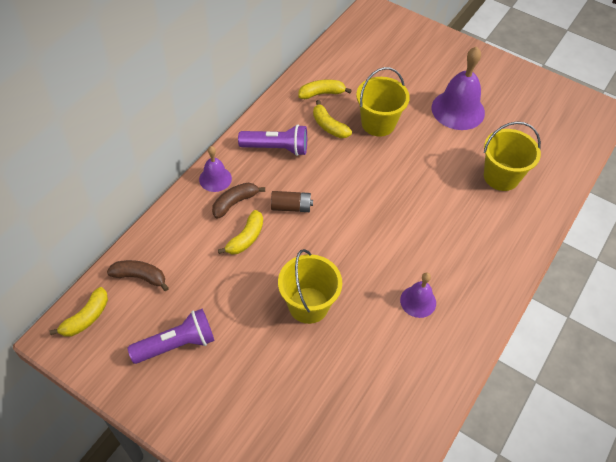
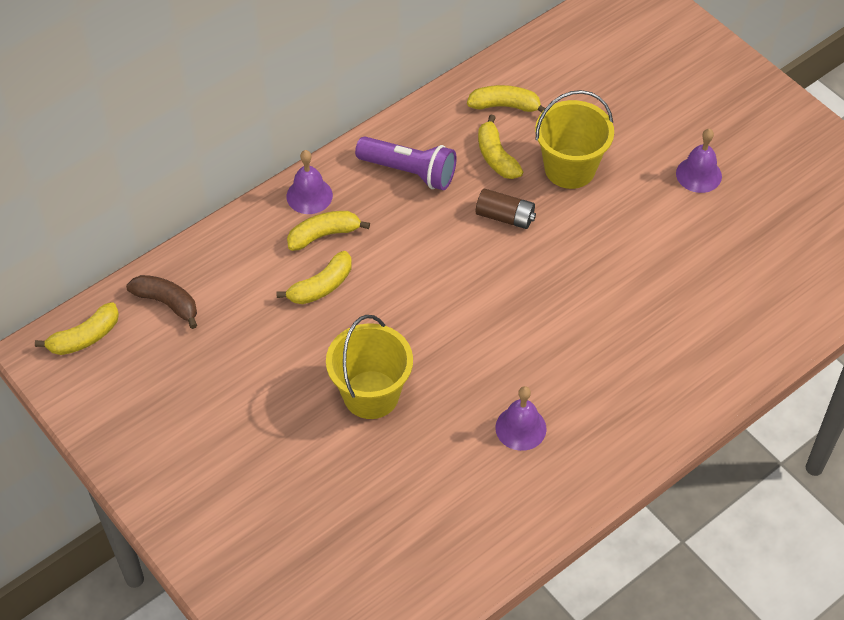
camera: 20 degrees right, 0 degrees up
(176, 344) = (185, 399): purple flashlight -> none
(235, 203) = (324, 235): brown banana -> yellow banana
(291, 207) = (398, 259): brown battery -> brown battery (505, 217)
(458, 110) = (698, 174): purple bell -> purple bell, size x0.56
(501, 176) = (718, 287): yellow bucket -> none

